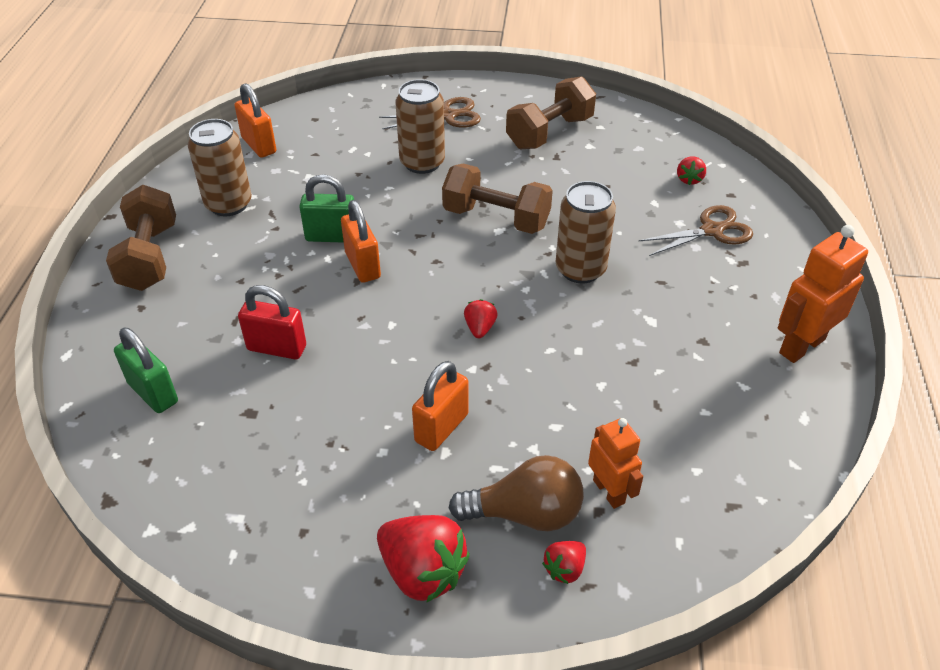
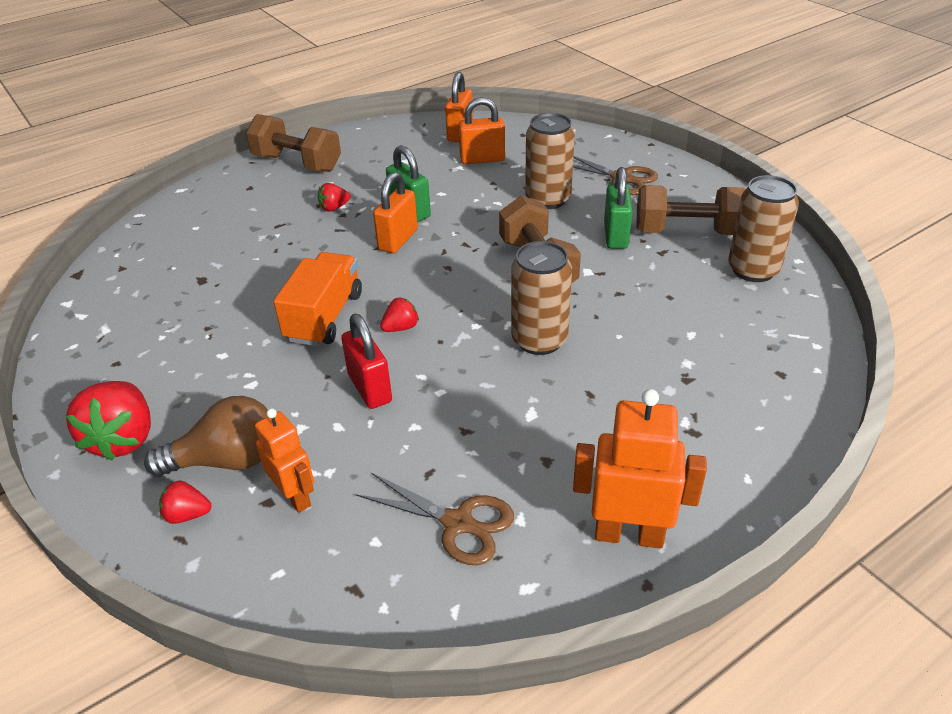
camera: 50 degrees right, 5 degrees down
(149, 257) = (297, 163): brown dumbbell -> brown dumbbell turned 75 degrees clockwise
(153, 393) = (180, 235): green padlock -> green padlock (615, 236)
(228, 204) = (385, 158): brown can -> brown can (753, 270)
(277, 348) = (272, 255): red padlock -> red padlock (370, 388)
(411, 363) = (324, 317): none -> orange truck
(441, 428) = (273, 368): orange padlock -> orange padlock (482, 159)
(525, 513) = (227, 460): brown light bulb -> brown light bulb turned 60 degrees counterclockwise
(609, 491) = (295, 496): orange robot -> orange robot turned 60 degrees counterclockwise
(689, 179) = (758, 337): red strawberry -> red strawberry (334, 208)
(711, 230) = (707, 388): brown scissors -> brown scissors (457, 523)

